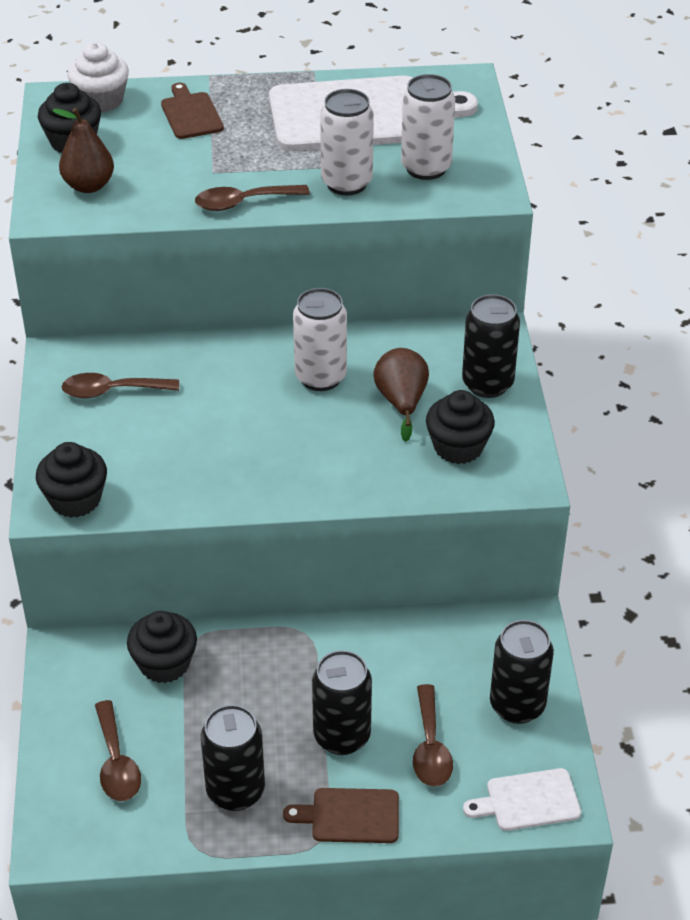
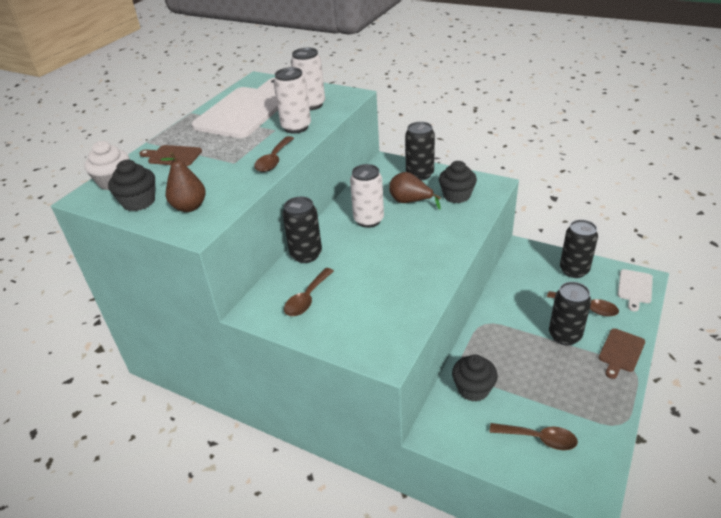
camera: 55 degrees left, 5 degrees down
(75, 499) = (389, 344): black cupcake -> none
(235, 791) = (584, 391): black can -> black can (306, 254)

